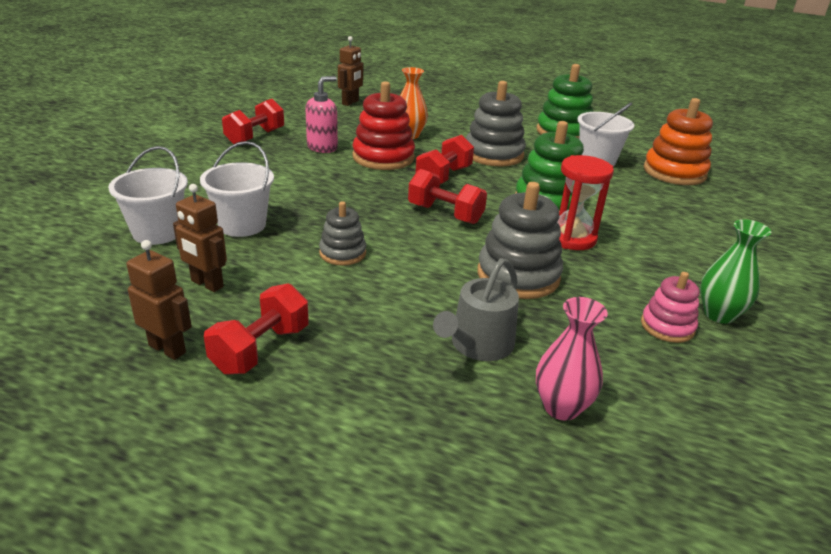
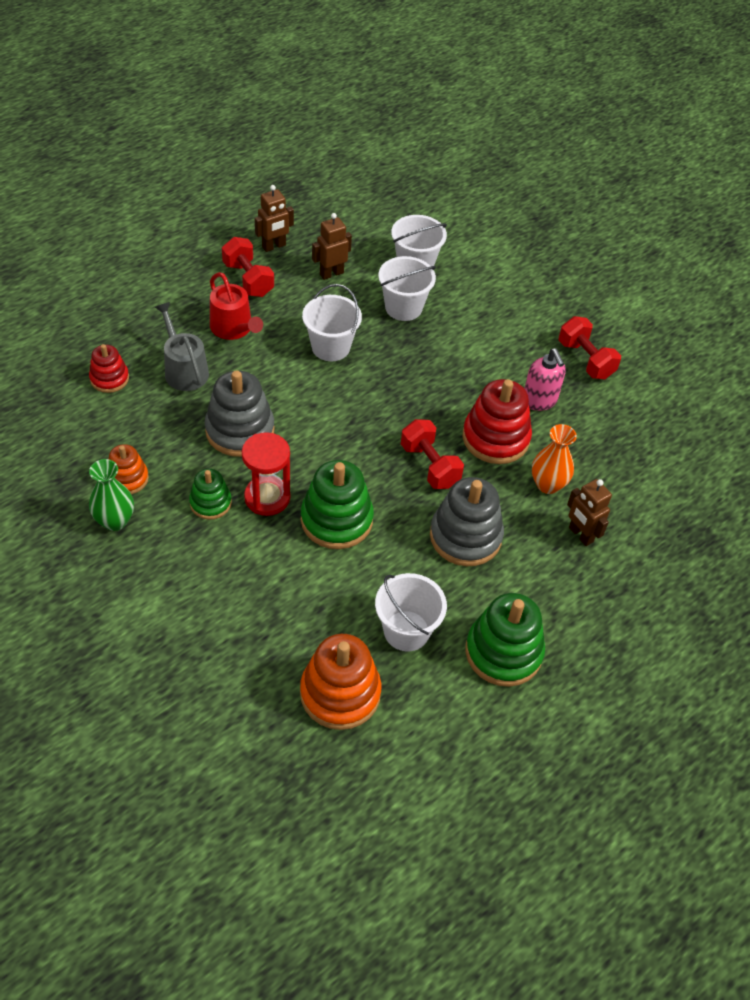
camera: 115 degrees right, 20 degrees up
(342, 253) = (331, 347): grey stacking toy -> white bucket
(350, 102) = (674, 472): brown robot -> brown robot (580, 535)
(369, 330) = (233, 328): none -> red watering can
(445, 214) = (356, 432): red dumbbell -> none
(561, 407) = (109, 378): pink vase -> red stacking toy
(619, 265) = (210, 503): none -> green stacking toy
(667, 326) = (127, 478): pink stacking toy -> orange stacking toy

